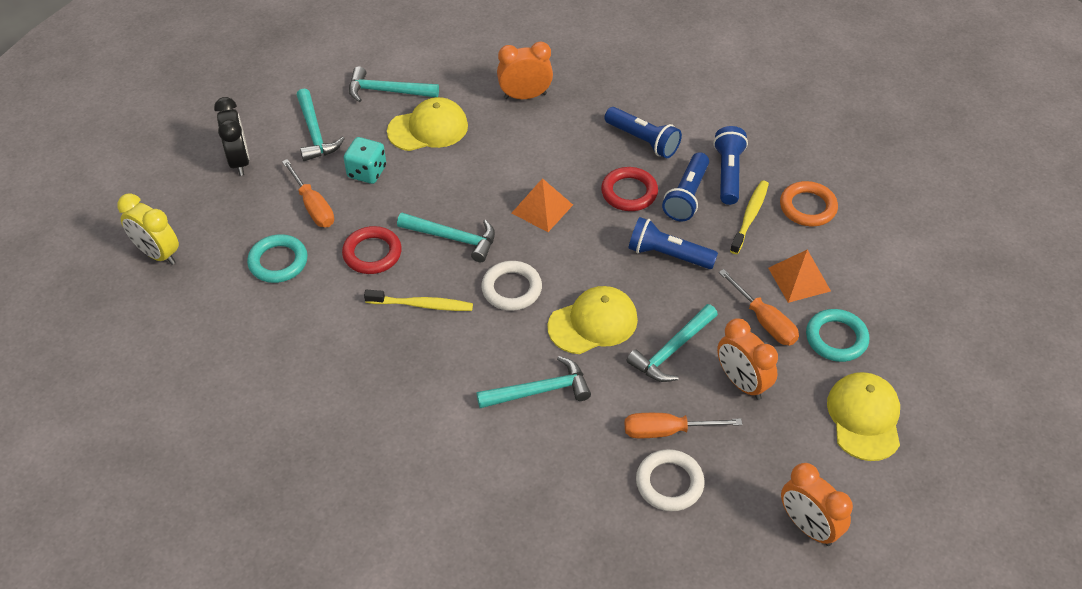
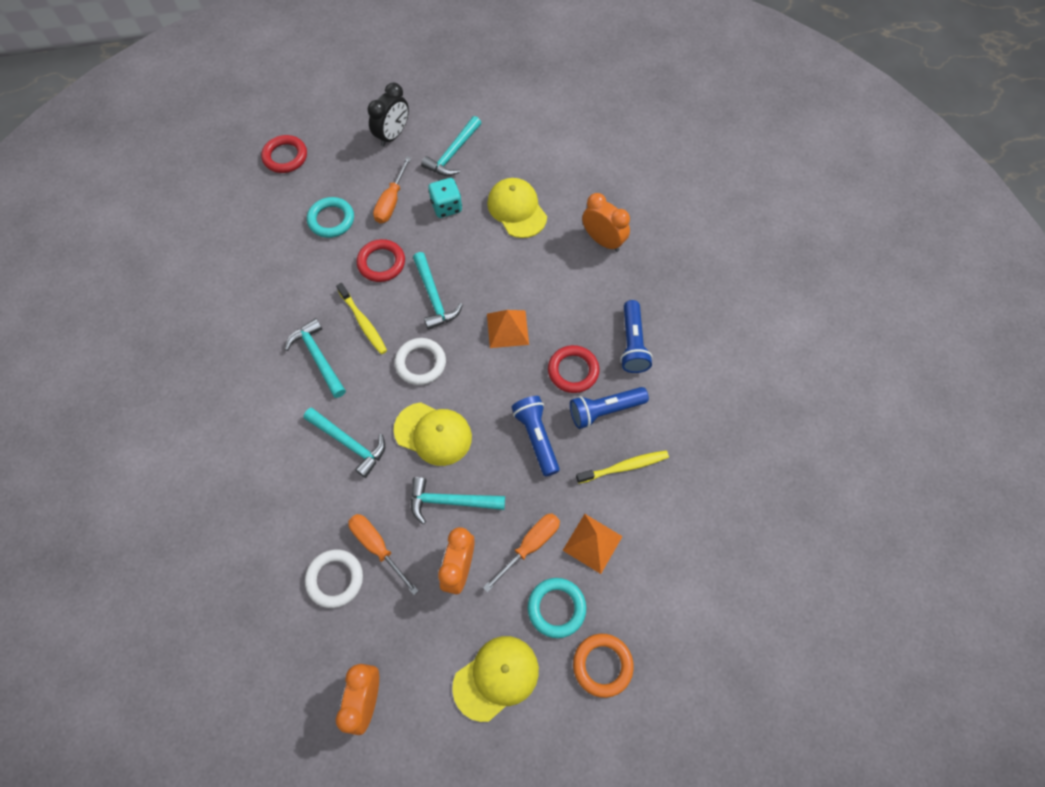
camera: 50 degrees right, 15 degrees up
(158, 254) = (285, 157): yellow clock -> red ring
(387, 91) = (528, 162): turquoise hammer -> turquoise hammer (318, 358)
(428, 128) = (517, 209): yellow cap -> yellow cap turned 150 degrees counterclockwise
(728, 173) = (654, 423): blue flashlight -> none
(764, 321) = (530, 545): orange screwdriver -> orange screwdriver turned 150 degrees counterclockwise
(807, 207) = (672, 501): orange ring -> orange ring (602, 665)

